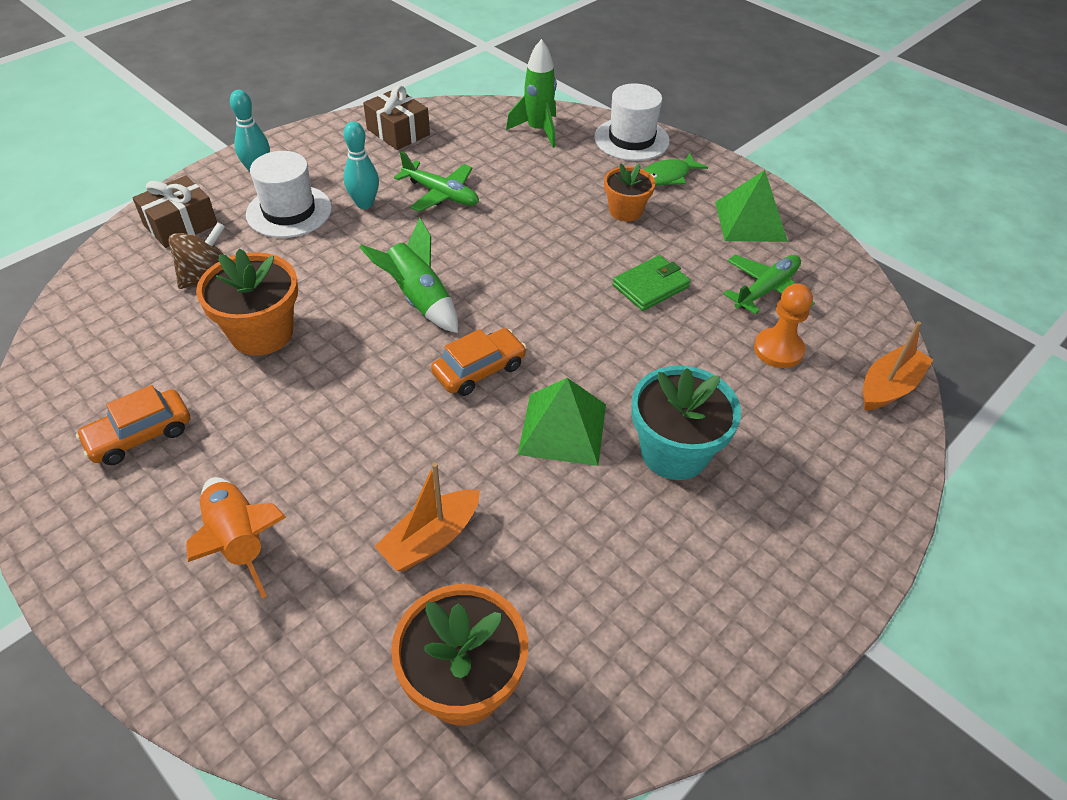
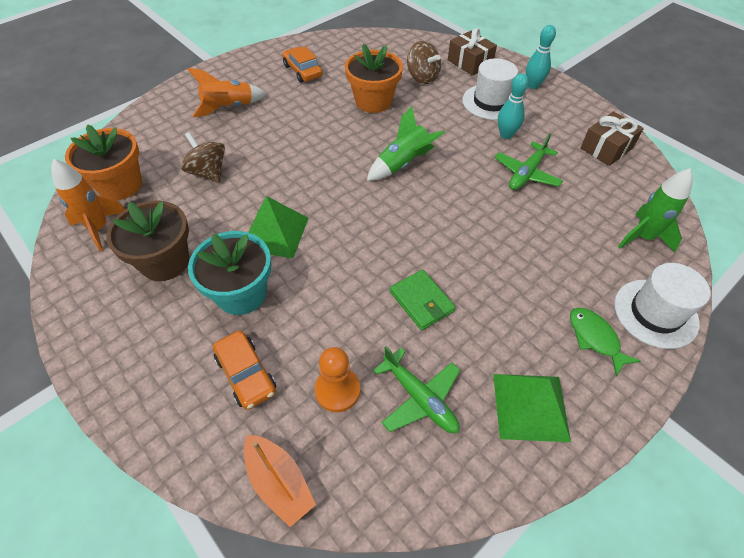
camera: 95 degrees right, 5 degrees up
(431, 539) = (208, 172): orange boat -> brown spinning top
(479, 370) = (334, 193): orange car -> orange car (246, 374)
(577, 683) = (100, 228): none -> orange rocket
(625, 211) = (527, 294): orange flower pot -> none
(635, 558) = (165, 262): none -> brown flower pot

